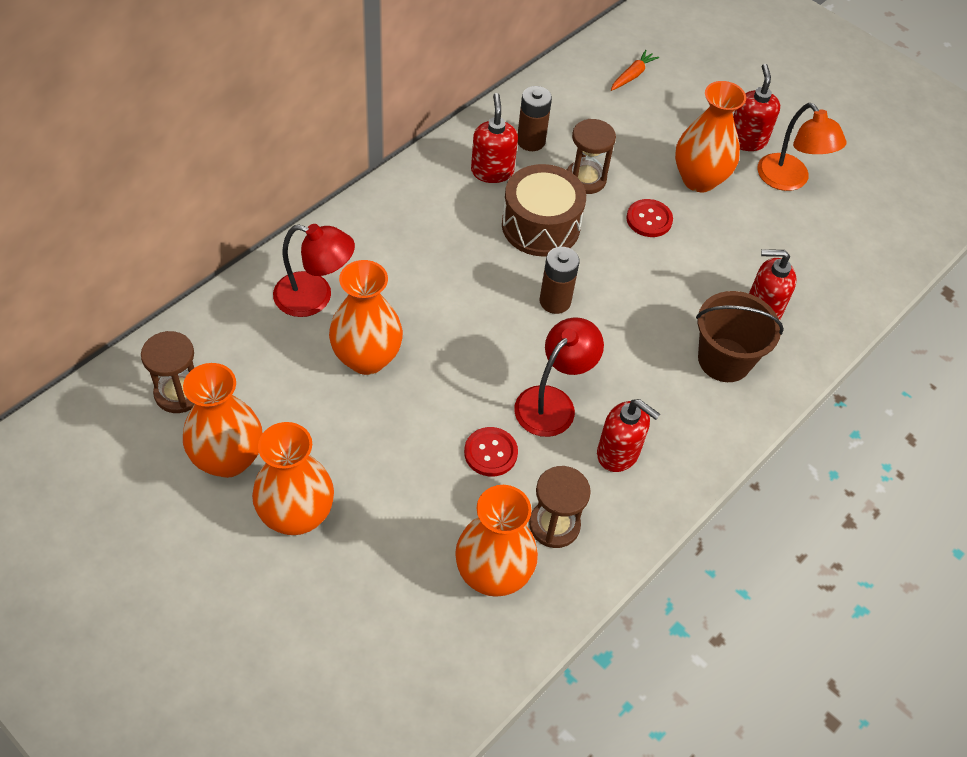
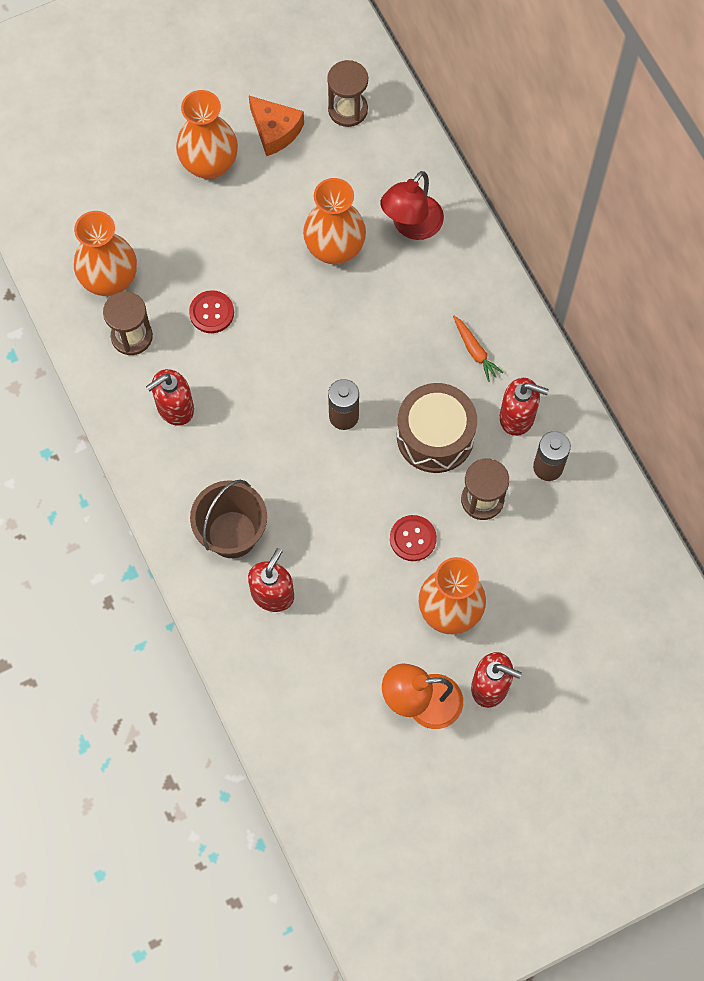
camera: 115 degrees right, 15 degrees up
(228, 459) = (275, 131): orange vase -> orange cheese
(553, 402) = (241, 376): red lamp -> none
(632, 75) = (618, 608): orange carrot -> orange carrot (475, 351)

